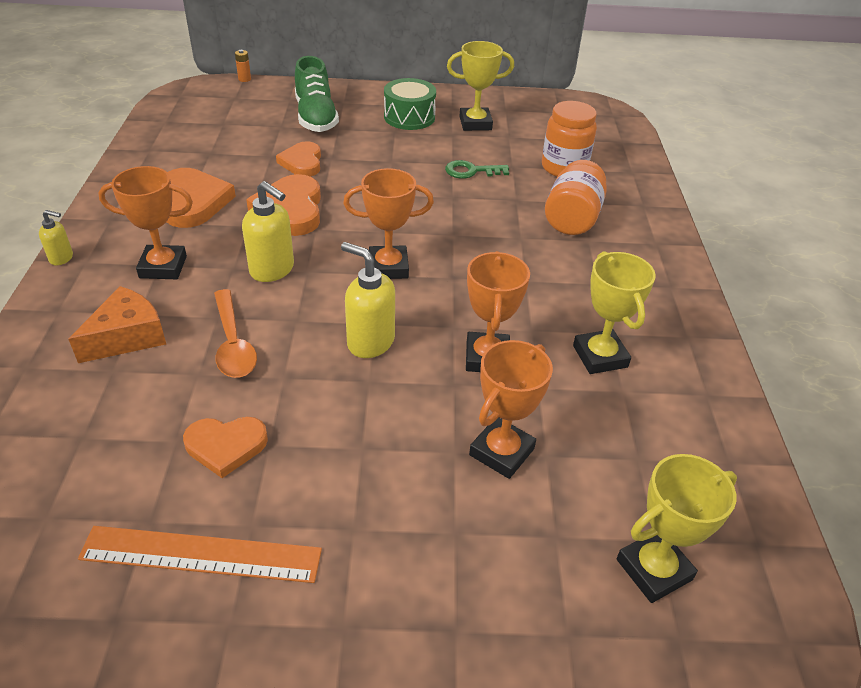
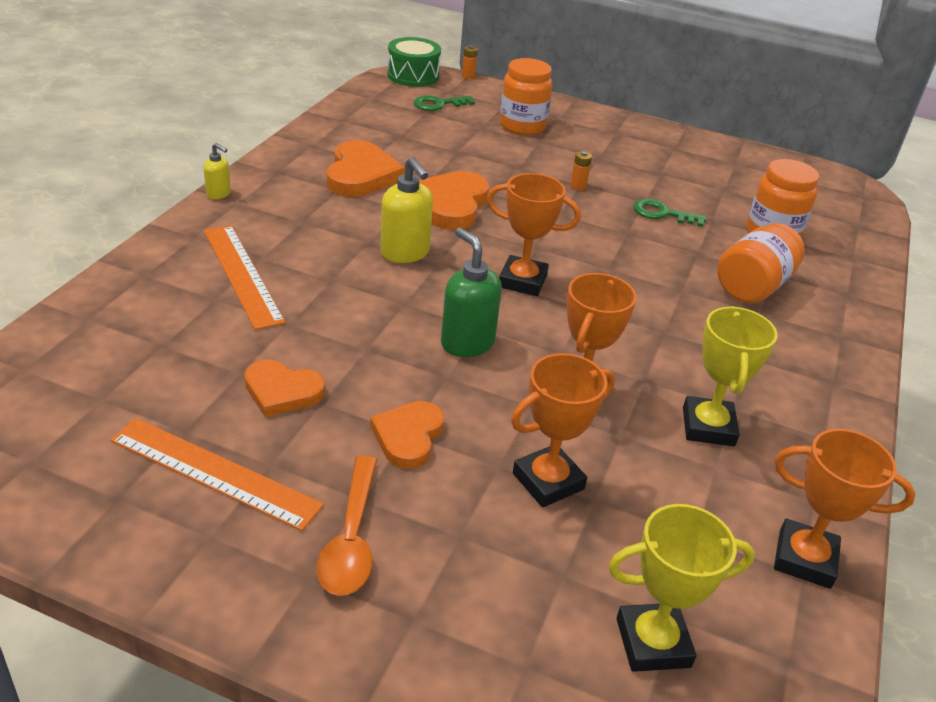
camera: 20 degrees right, 5 degrees down
(127, 336) = (242, 274): orange cheese -> orange ruler
(163, 267) = (304, 224): orange trophy -> orange trophy (804, 559)
(231, 113) = (438, 104): none -> green key
(233, 343) = (334, 307): orange spoon -> orange spoon (351, 538)
(302, 162) = (486, 164): orange heart -> orange heart (408, 436)
(316, 117) = (522, 126): green shoe -> orange jar
(370, 342) = (467, 343): yellow soap dispenser -> green soap dispenser
(391, 163) = (578, 186): none -> orange battery
(409, 117) = (622, 147): green drum -> green drum (413, 76)
(475, 123) = (693, 169): yellow trophy -> none

